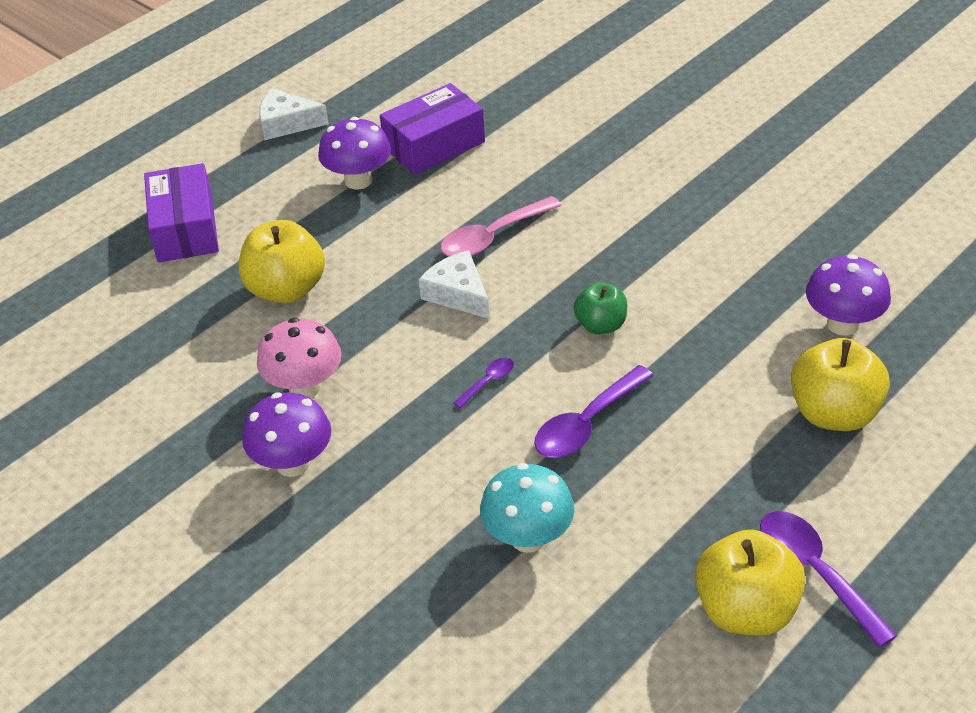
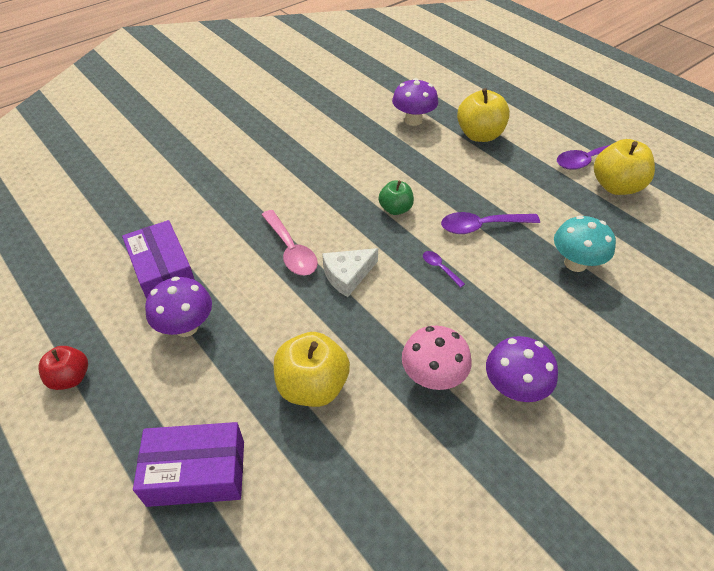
camera: 85 degrees left, 5 degrees up
(287, 123) = (71, 378): white cheese -> red apple
(587, 424) = (481, 226): purple spoon -> purple spoon turned 120 degrees clockwise

